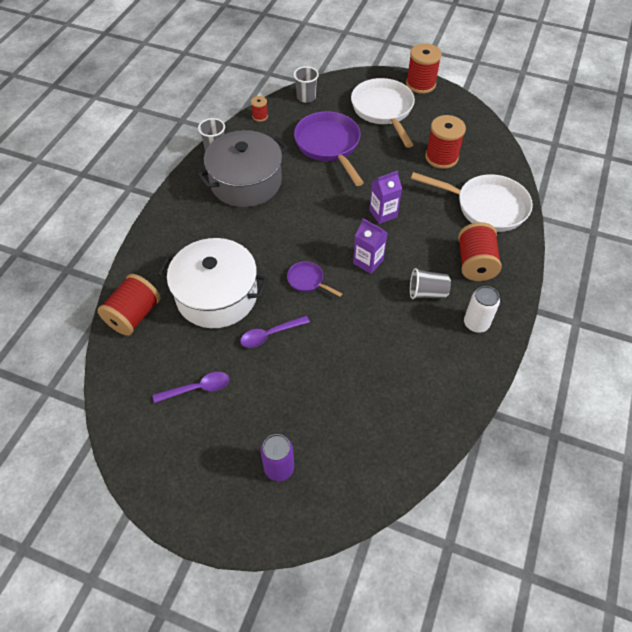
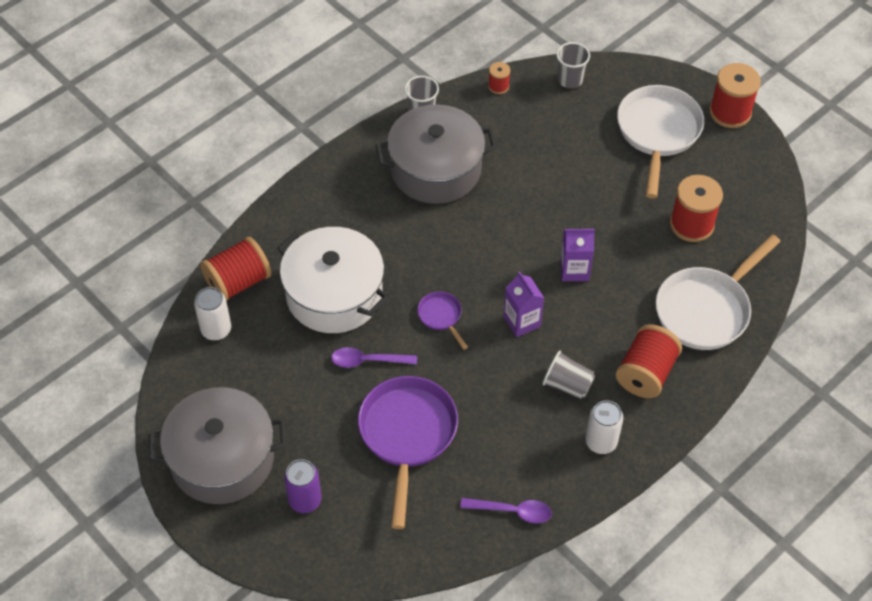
camera: 25 degrees right, 0 degrees up
(133, 359) = (216, 330): none -> white can
(190, 464) = (222, 459): none -> grey pot
(197, 388) = (265, 387): purple spoon -> purple spoon (512, 511)
(329, 145) = (561, 157): purple pan -> purple pan (407, 435)
(486, 207) = (706, 310): white pan -> white pan turned 90 degrees clockwise

